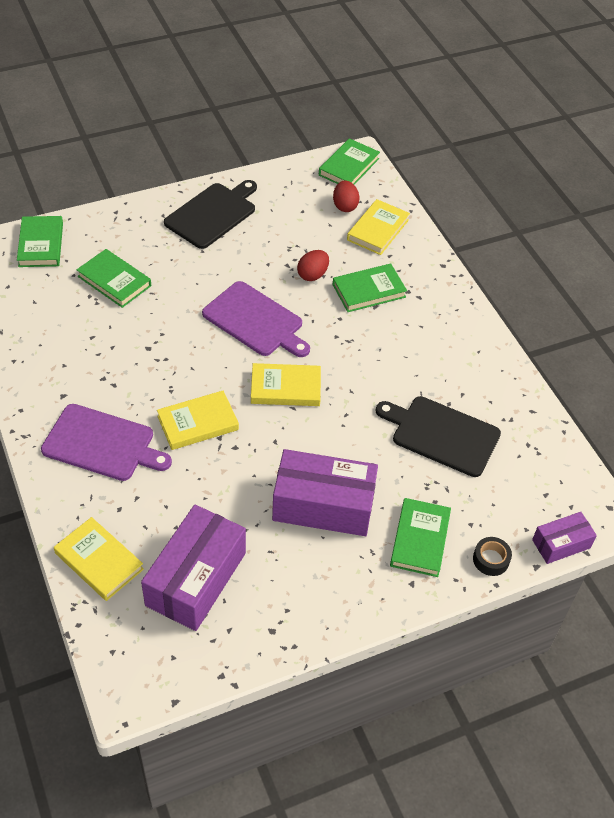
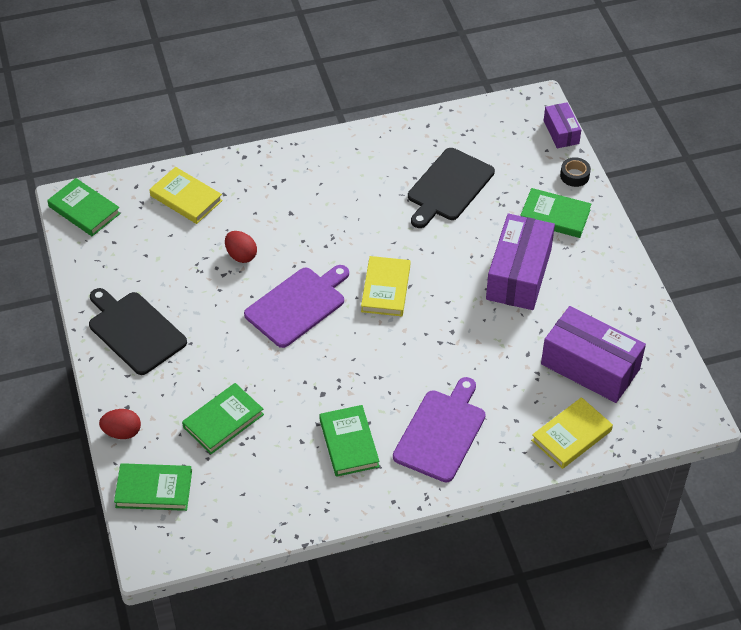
camera: 80 degrees left, 0 degrees up
(198, 423) = (422, 357): yellow book -> none
(345, 206) = (145, 220): red egg -> red egg (122, 432)
(369, 291) = (270, 215): green book -> green book (349, 443)

